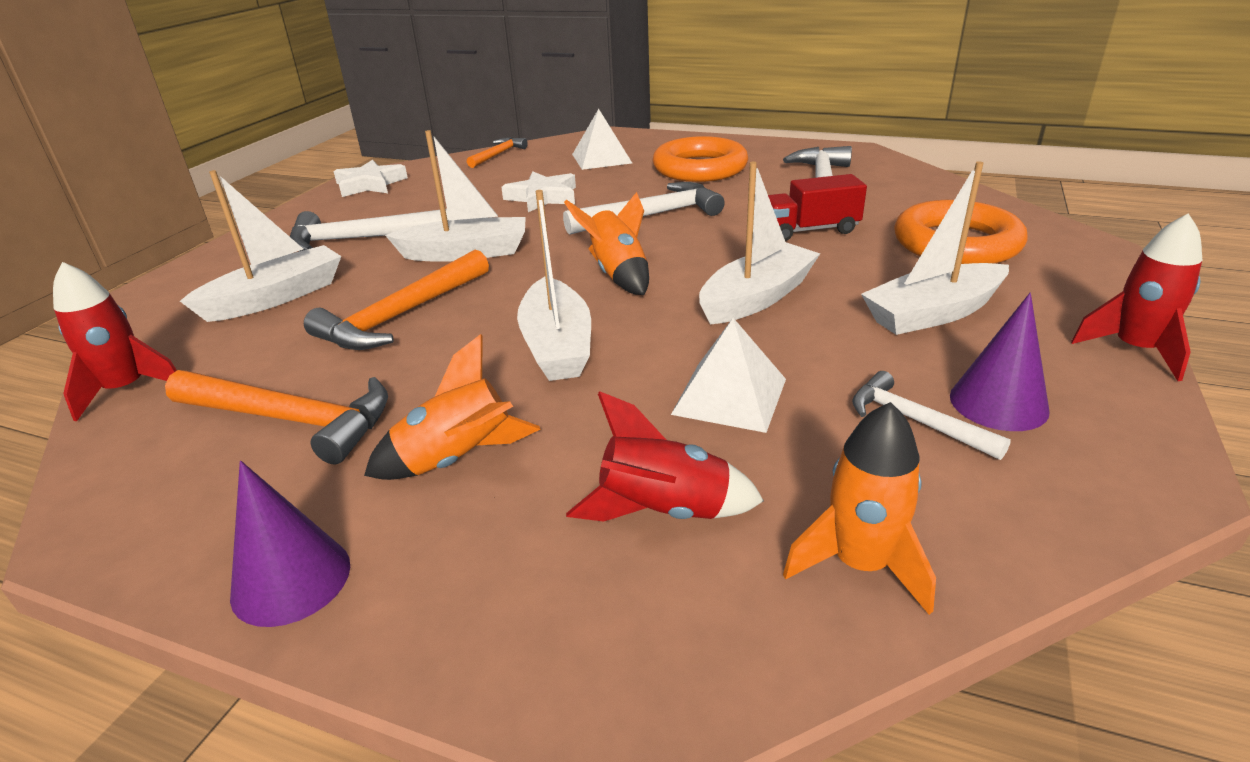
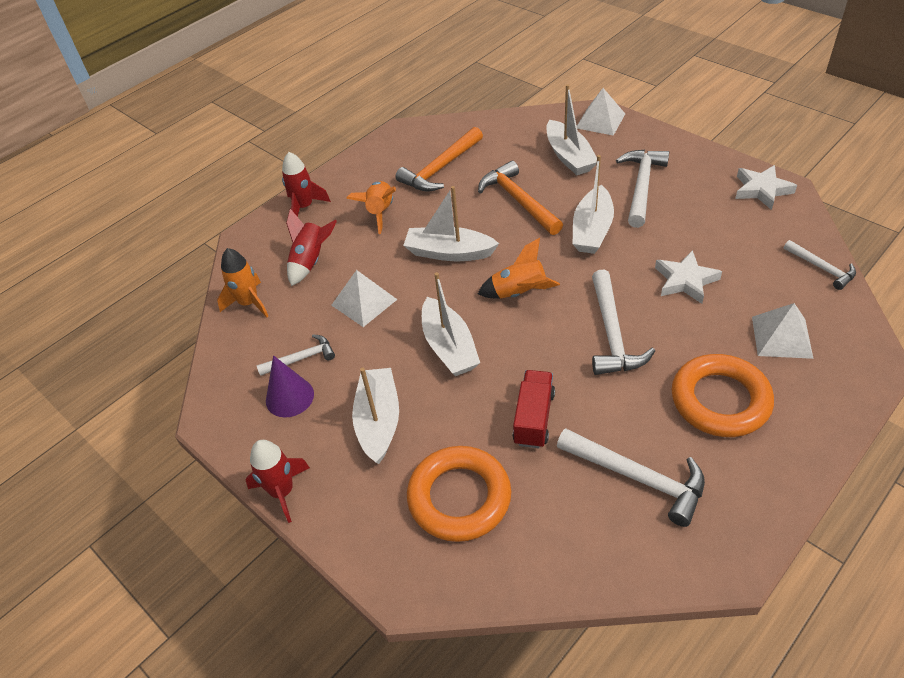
camera: 115 degrees right, 15 degrees up
(126, 389) = (497, 123): red rocket -> red rocket (304, 207)
(171, 290) = (600, 120): none -> white pyramid
(291, 579) = (346, 173): purple cone -> none
(498, 155) = (821, 268): orange hammer -> white hammer

